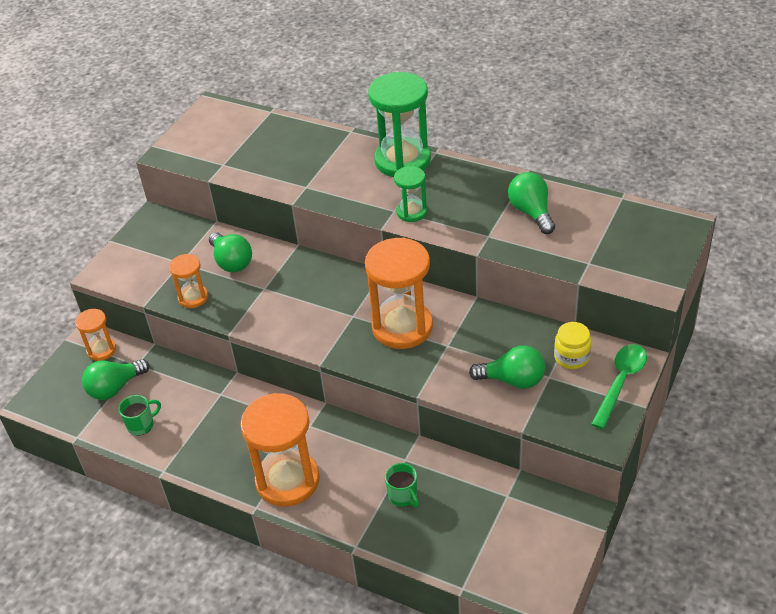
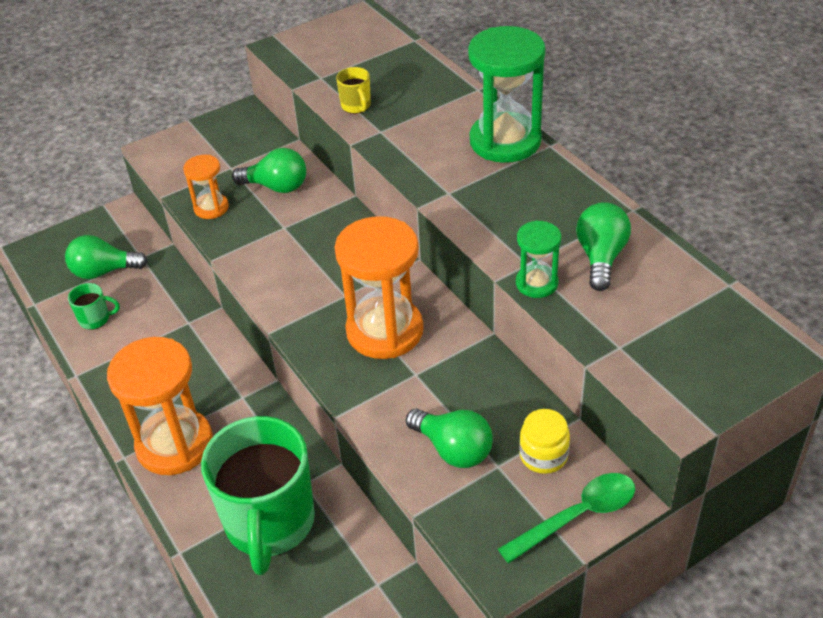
camera: 30 degrees right, 0 degrees up
(101, 350) = (123, 229): orange hourglass -> none
(231, 262) = (276, 187): green light bulb -> green light bulb turned 75 degrees counterclockwise
(271, 175) = (356, 106): none -> yellow mug
(403, 496) = (269, 523): green mug -> green mug, size x2.49
(411, 212) = (465, 202): green hourglass -> green hourglass (536, 283)

